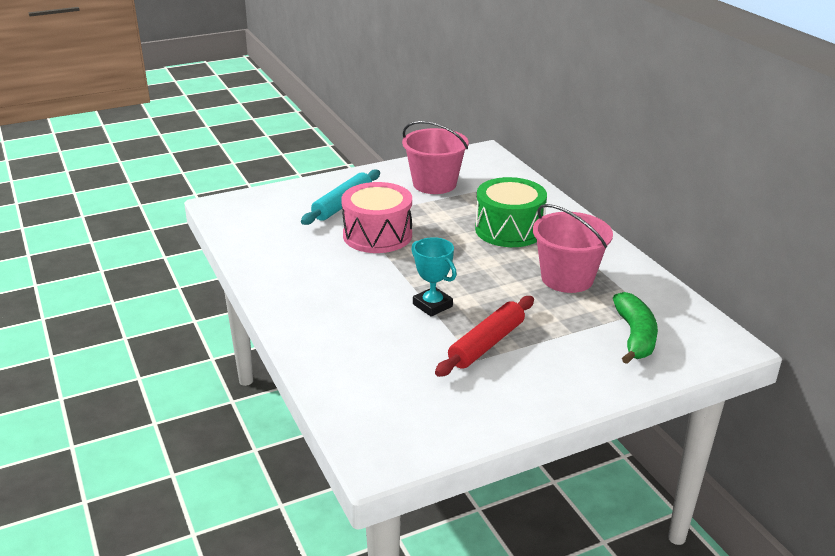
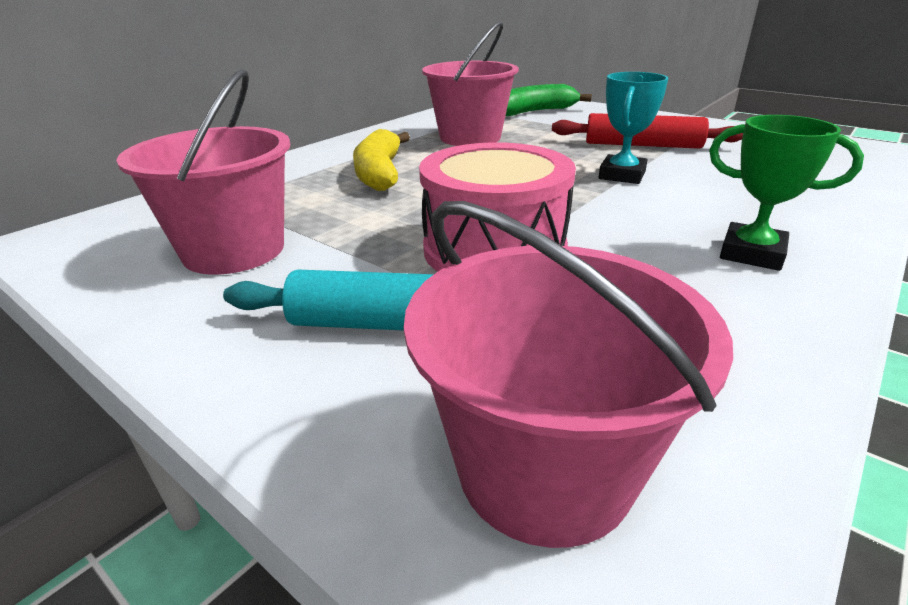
camera: 115 degrees left, 0 degrees up
(261, 209) = (545, 468): none -> pink bucket
(306, 292) = (751, 253): none -> green trophy
(509, 230) = (380, 173): green drum -> yellow banana

